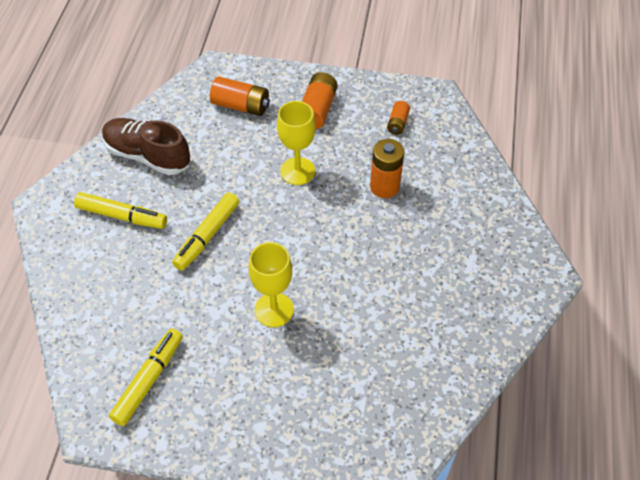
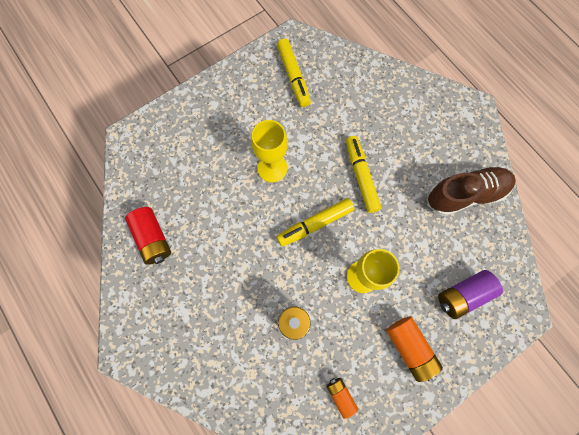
camera: 135 degrees right, 20 degrees up
(122, 216) = (423, 142): yellow marker -> yellow marker (315, 224)
(241, 106) = (462, 295): orange battery -> purple battery
(448, 344) = (153, 238): none -> red battery

